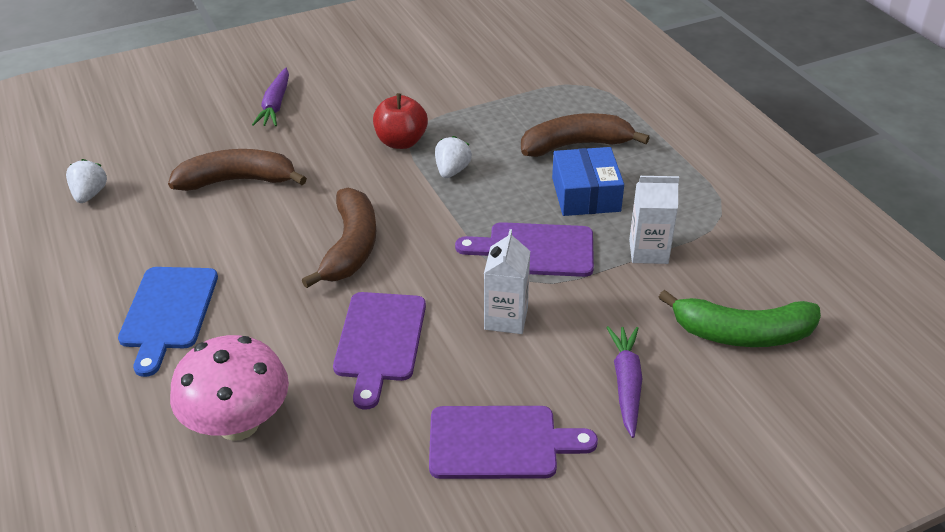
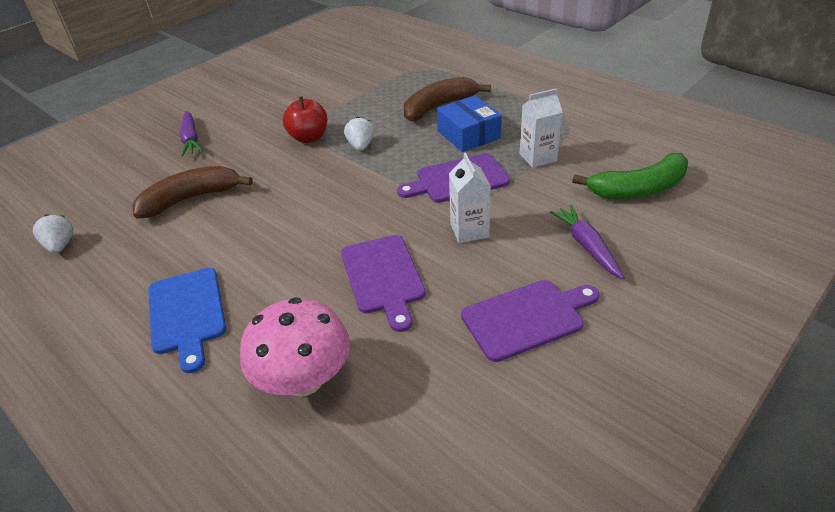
camera: 20 degrees left, 0 degrees up
(350, 247) = (316, 218): brown banana -> none

